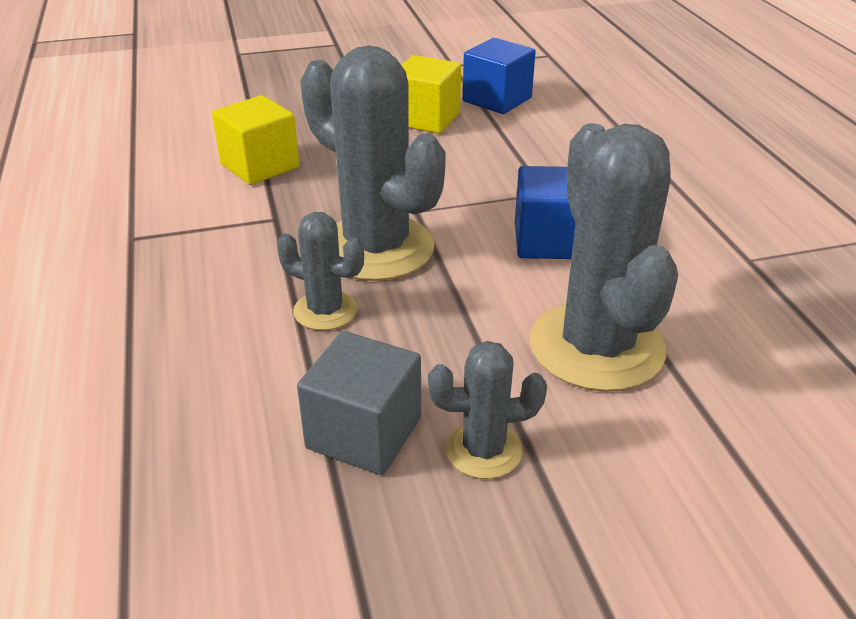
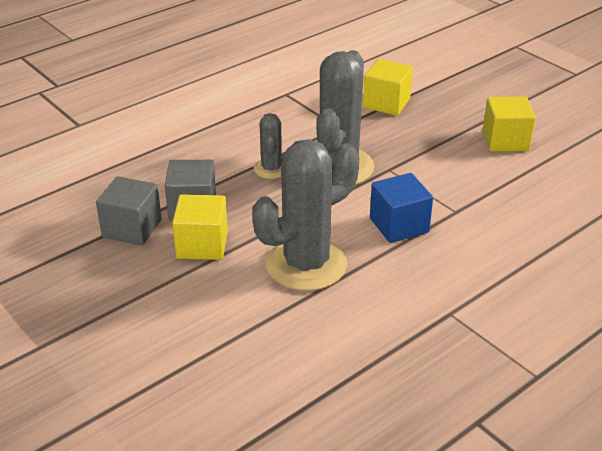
camera: 65 degrees right, 0 degrees up
(371, 540) = (132, 228): none -> grey cube
(483, 450) = (202, 245): grey cactus -> yellow cube
(497, 99) = (567, 161): blue cube -> none

